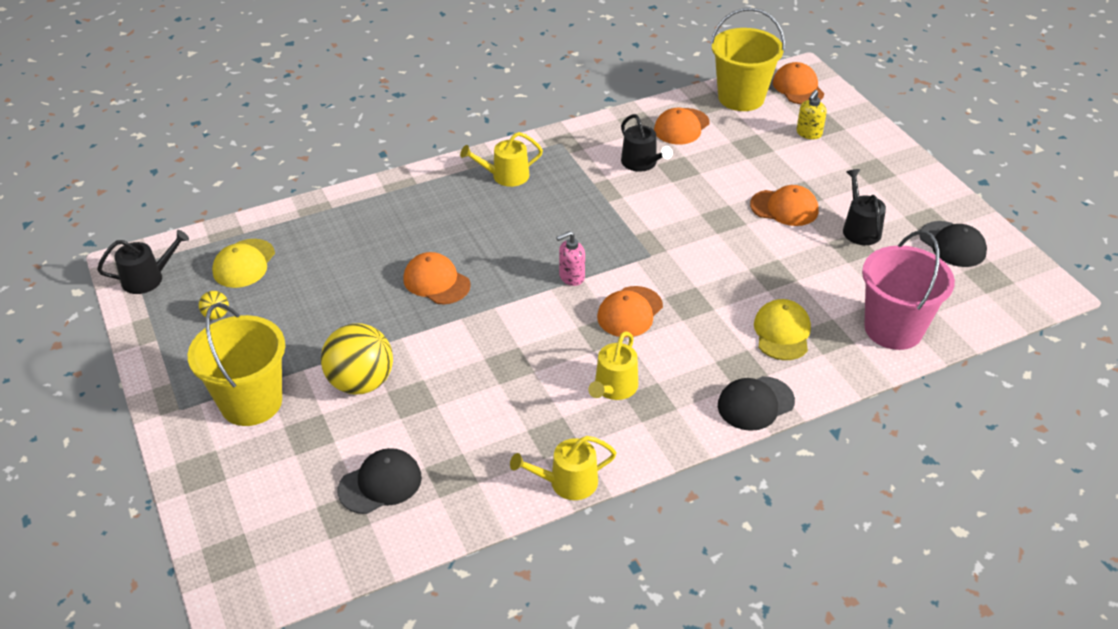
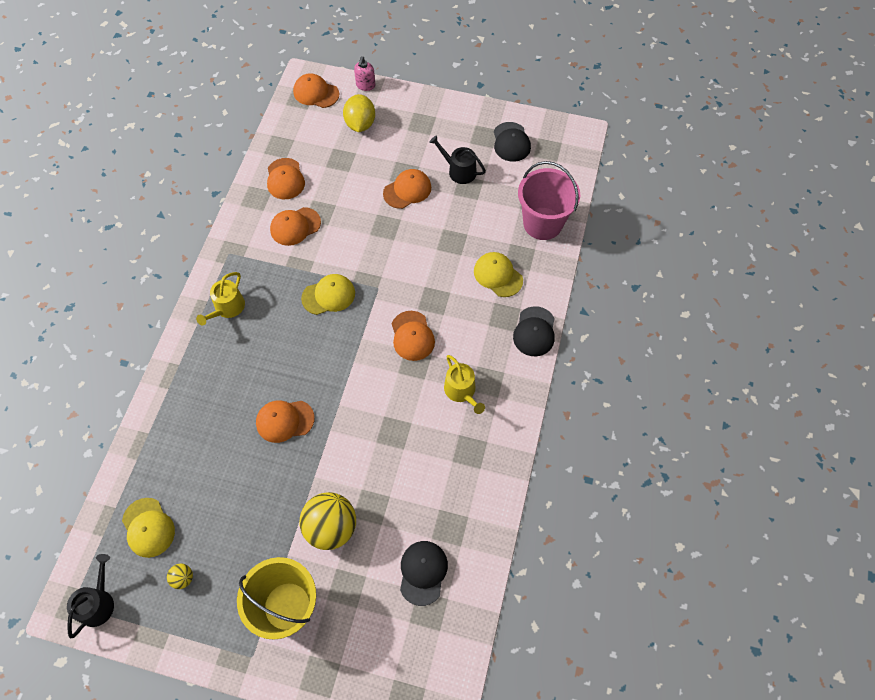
camera: 50 degrees left, 20 degrees up
(567, 482) = (508, 469): yellow watering can -> none
(571, 277) = (354, 343): pink soap dispenser -> pink soap dispenser (365, 85)
(599, 228) = (328, 295): none -> yellow cap
(642, 163) = (295, 226): black watering can -> orange cap
(741, 98) = (293, 127): yellow bucket -> none
(808, 133) = (360, 124): yellow soap dispenser -> yellow lemon
(952, 244) = (511, 142): black cap -> black cap turned 75 degrees clockwise

